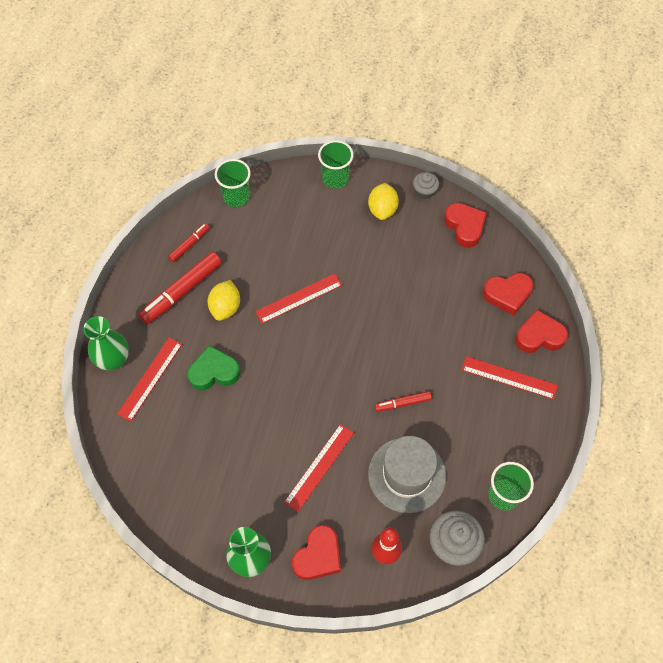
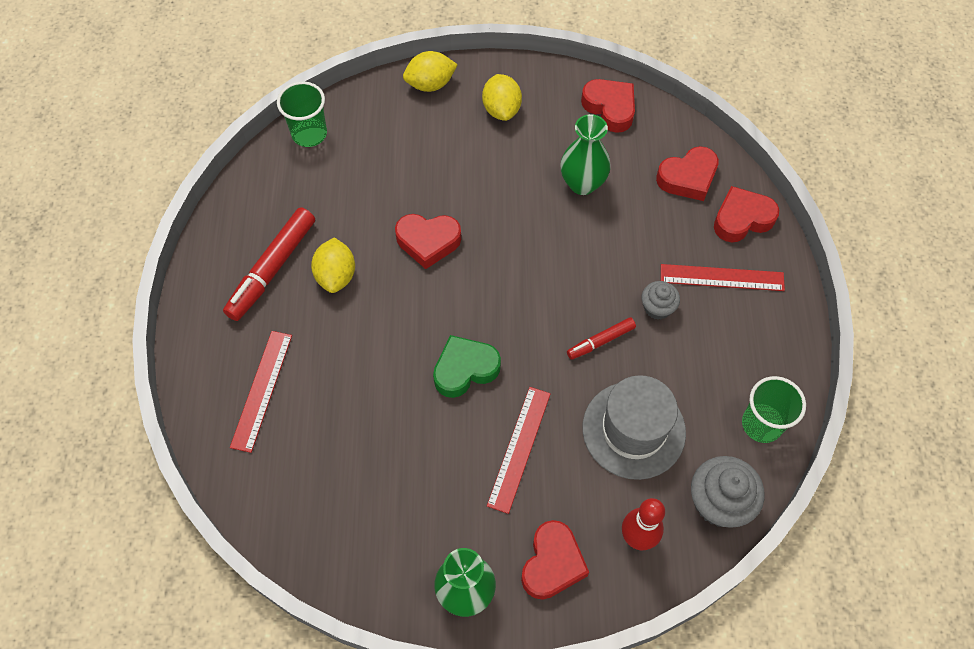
camera: 15 degrees left, 0 degrees up
(113, 360) = (205, 378): green vase -> green vase (582, 183)
(189, 245) = (265, 207): red marker -> none
(214, 372) = (345, 361): green heart -> green heart (465, 369)
(298, 298) = (428, 242): red ruler -> red heart
(335, 178) = (430, 84): green cup -> yellow lemon
(424, 191) = (547, 76): grey cupcake -> grey cupcake (657, 307)

